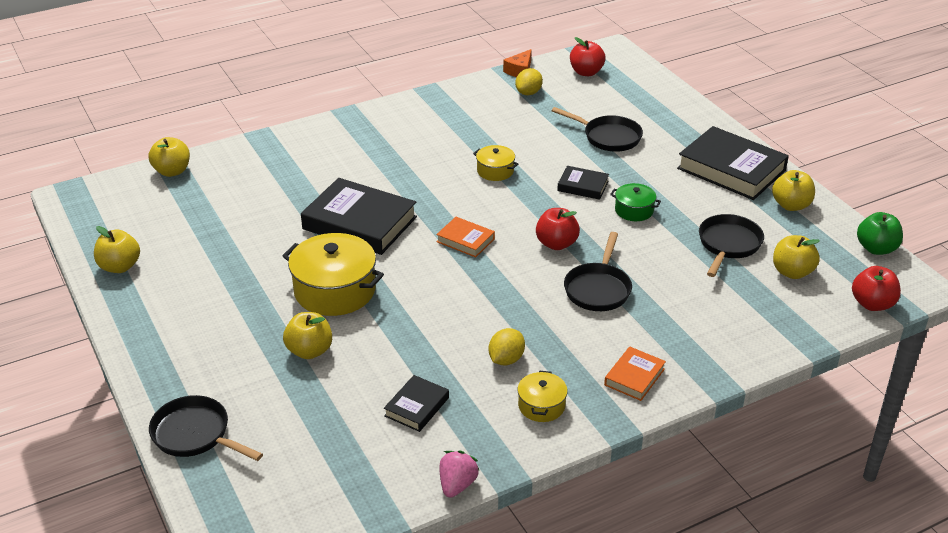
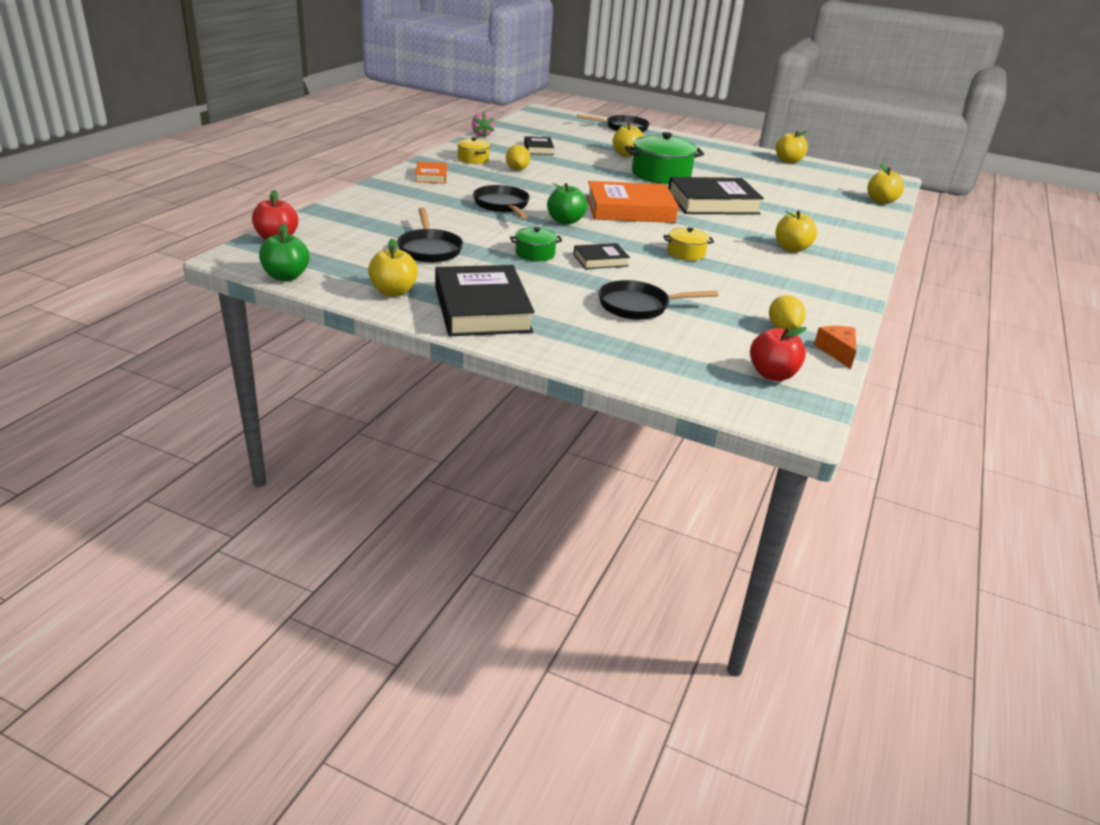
camera: 140 degrees right, 5 degrees down
(335, 290) = (661, 174): yellow pot -> green pot
(465, 240) = (630, 210): orange book -> orange book, size x2.01
(556, 244) = (565, 221): red apple -> green apple
(731, 169) = (482, 309): black book -> black book turned 75 degrees clockwise
(792, 272) = (359, 244): yellow apple -> yellow apple (791, 249)

